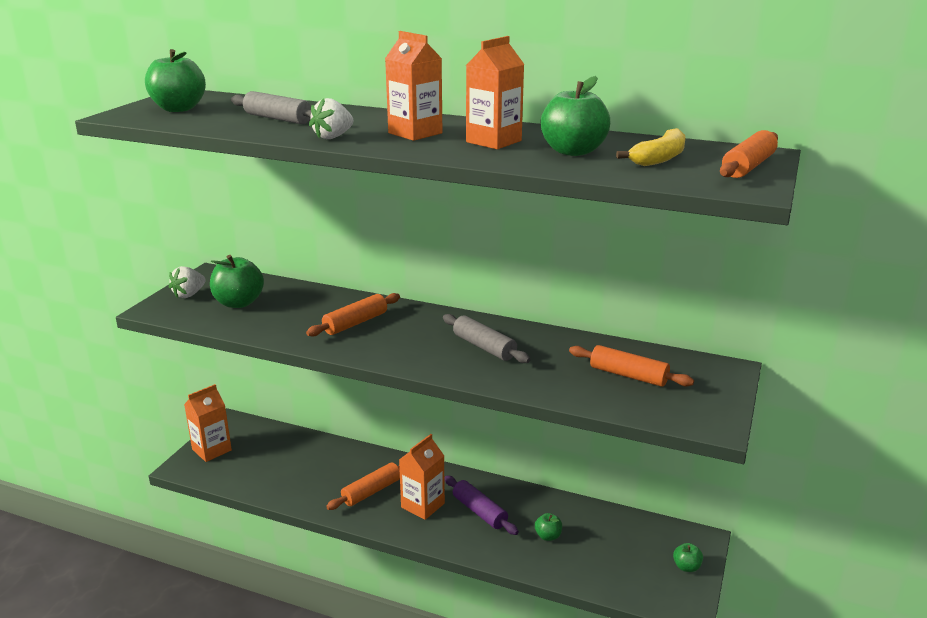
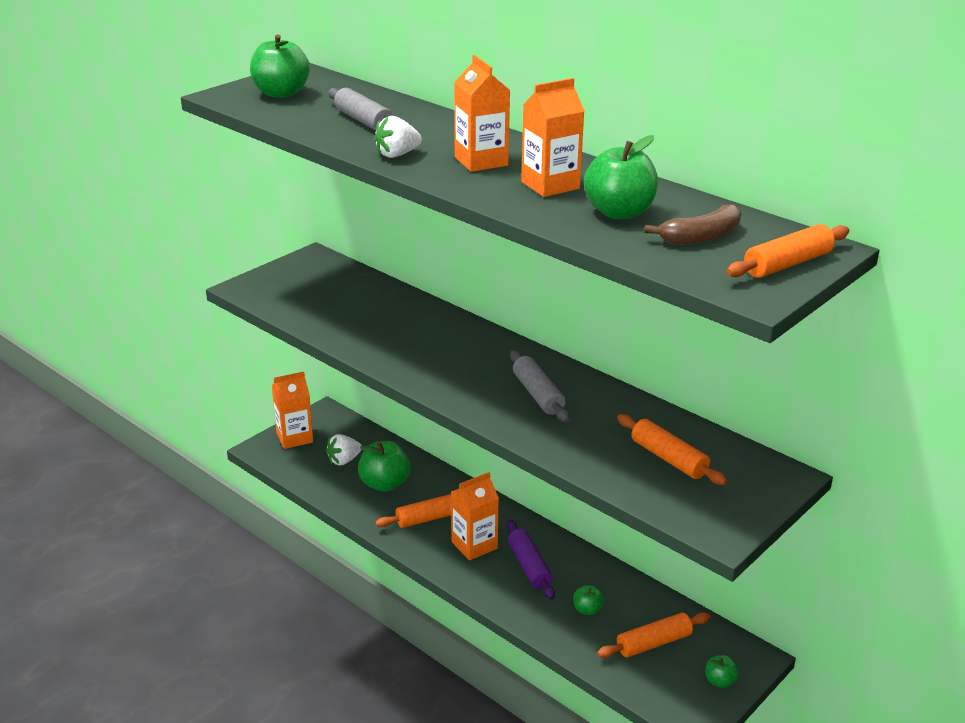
camera: 20 degrees right, 5 degrees up
(189, 294) = (282, 277): white strawberry -> white strawberry (344, 460)
(239, 303) = (324, 296): green apple -> green apple (384, 484)
(355, 323) = (424, 341): orange rolling pin -> orange rolling pin (654, 643)
(659, 158) = (701, 237): yellow banana -> brown banana

